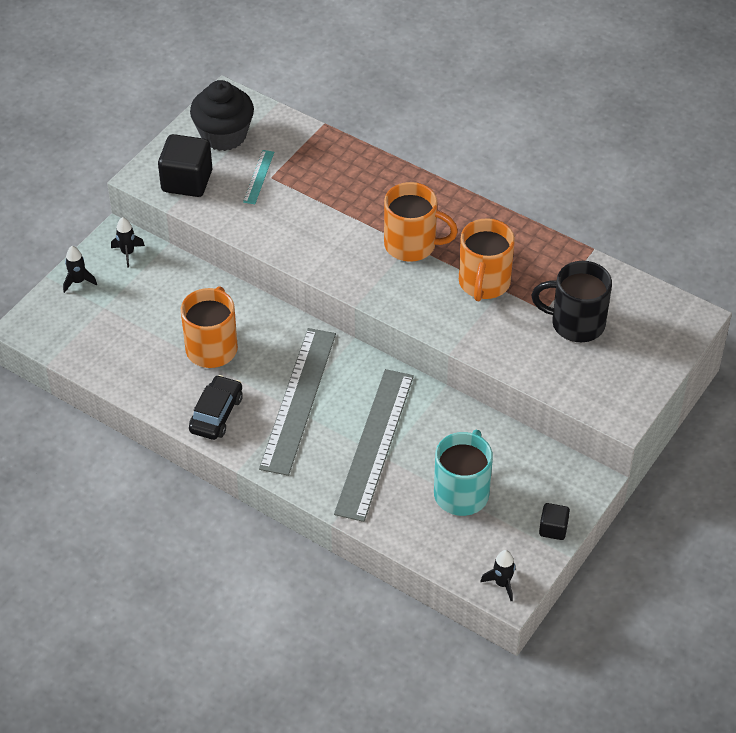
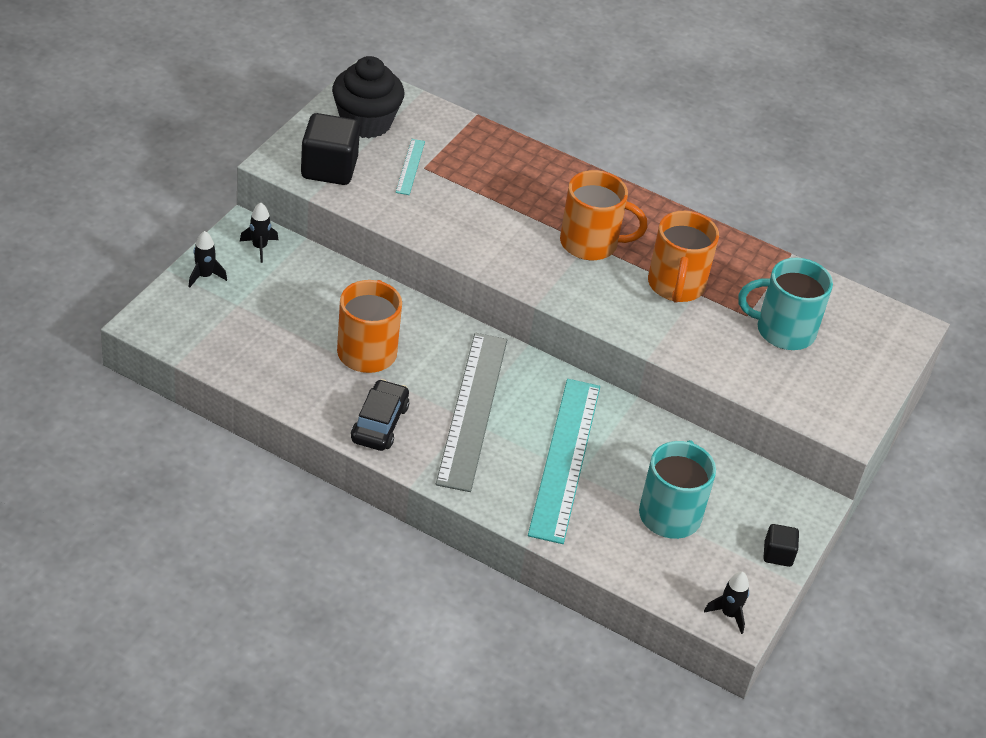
camera: 10 degrees left, 5 degrees down
(375, 443) = (565, 459): grey ruler -> turquoise ruler
(576, 323) = (783, 330): black mug -> turquoise mug

